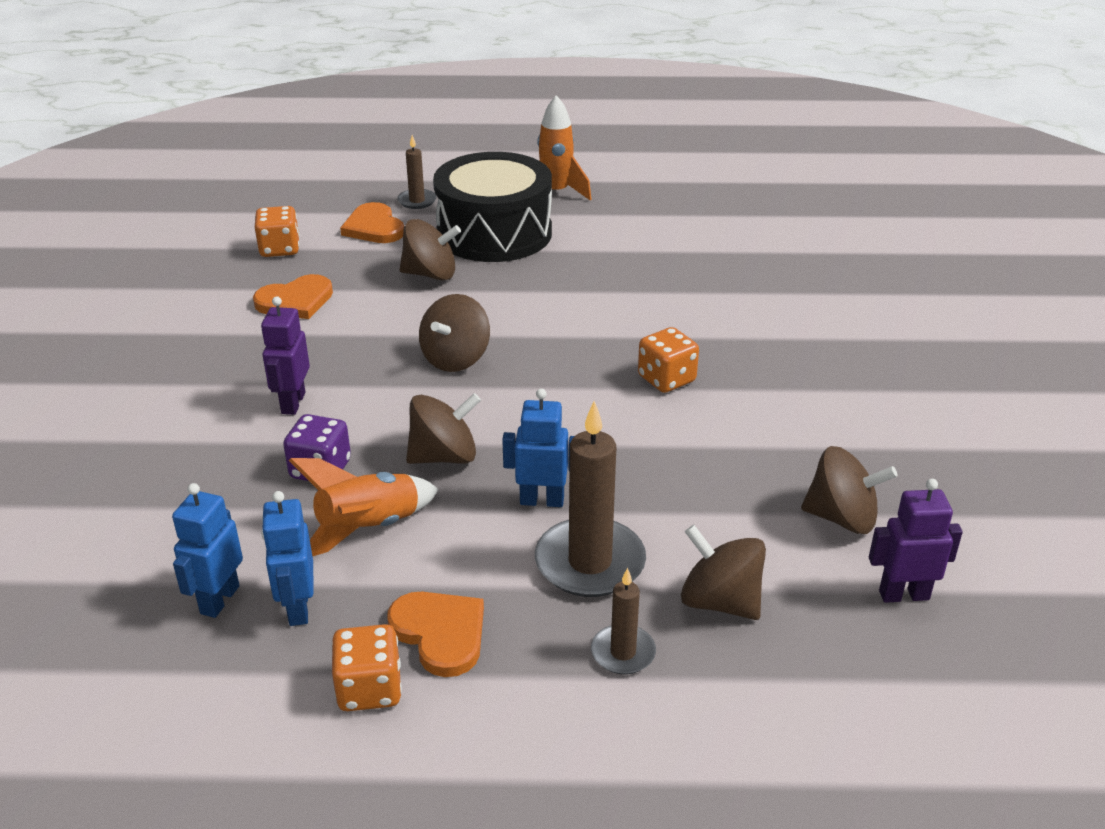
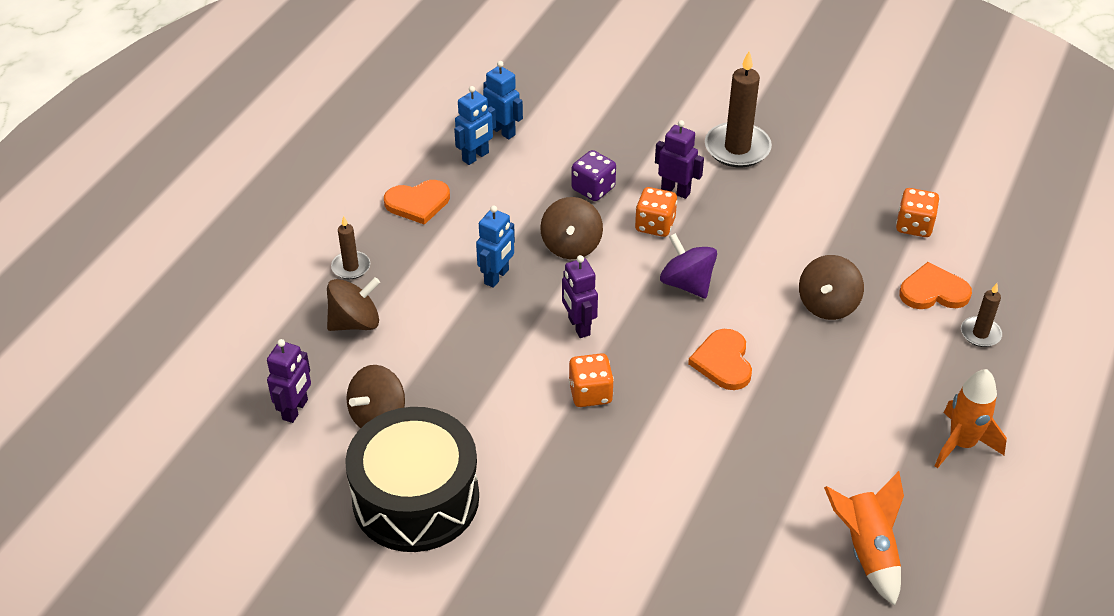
camera: 115 degrees right, 10 degrees up
(295, 301) = (819, 218): orange heart -> orange heart (723, 362)
(298, 608) = (475, 157): blue robot -> blue robot turned 120 degrees clockwise
(368, 529) = (522, 196): orange rocket -> orange rocket (867, 550)
(369, 689) = (399, 169): orange dice -> orange dice (655, 225)
(456, 358) = (687, 284): brown spinning top -> purple spinning top
(494, 233) = (888, 368): black drum -> black drum (416, 498)
(577, 413) = (578, 326): none -> purple robot
(590, 562) = (427, 279): brown candle -> brown candle (737, 148)

